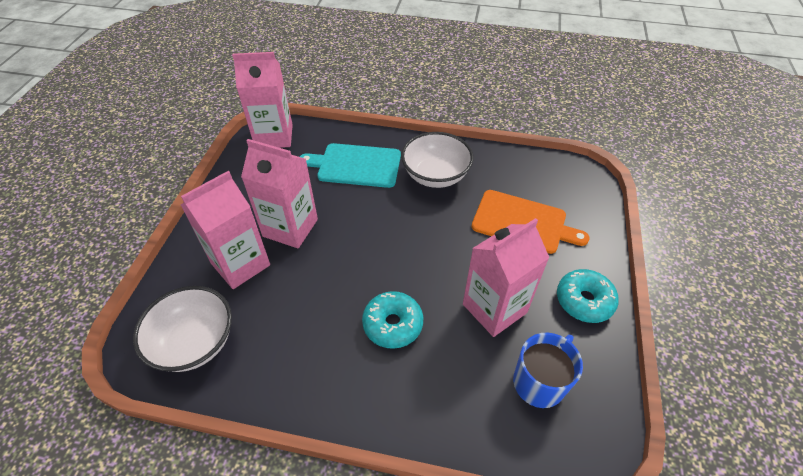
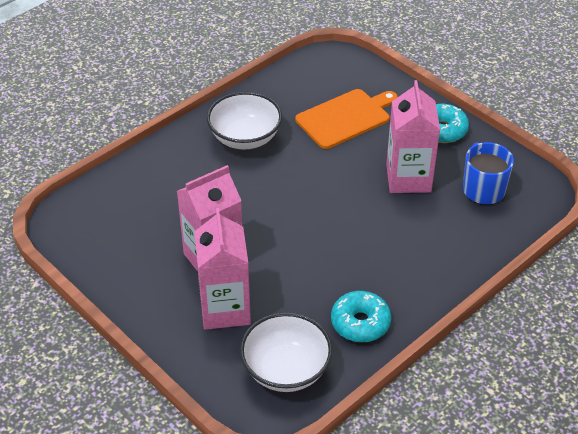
camera: 55 degrees left, 5 degrees down
(274, 136) = (72, 220): pink carton -> none
(356, 165) = (178, 181): turquoise cutting board -> none
(393, 324) = (374, 240): turquoise donut -> turquoise donut (360, 323)

